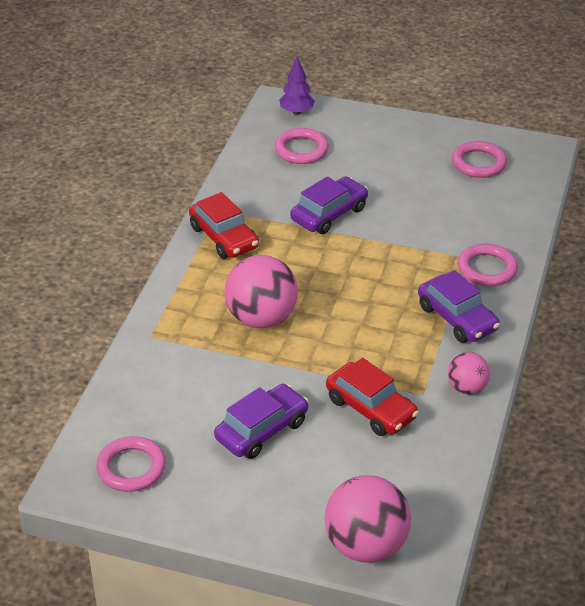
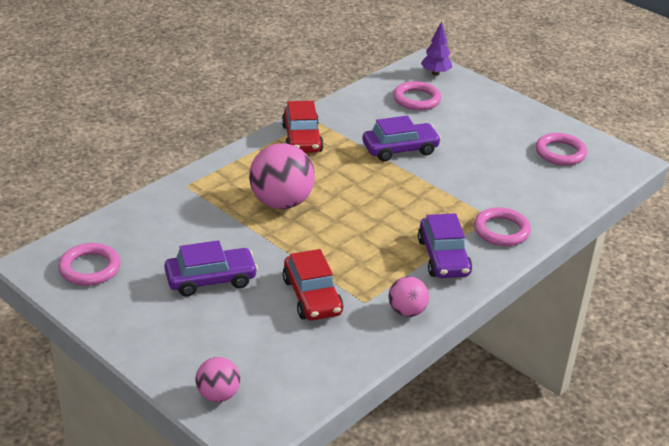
camera: 25 degrees right, 5 degrees down
(366, 545) = (218, 395): pink ball -> pink ball, size x0.55

